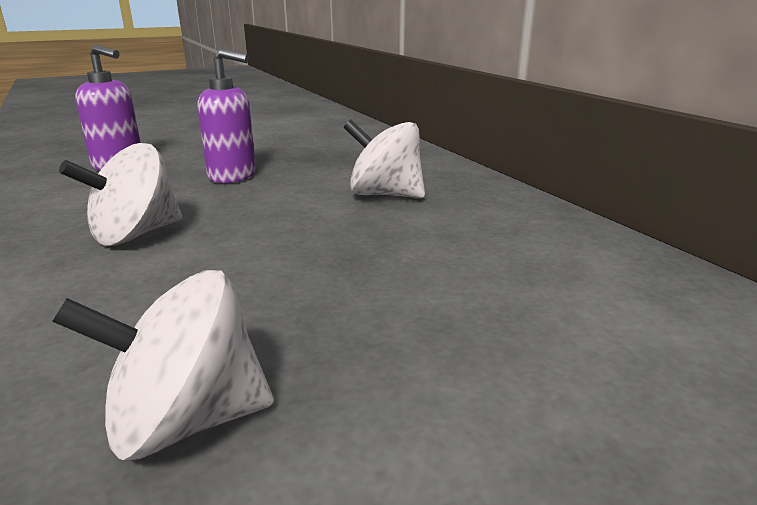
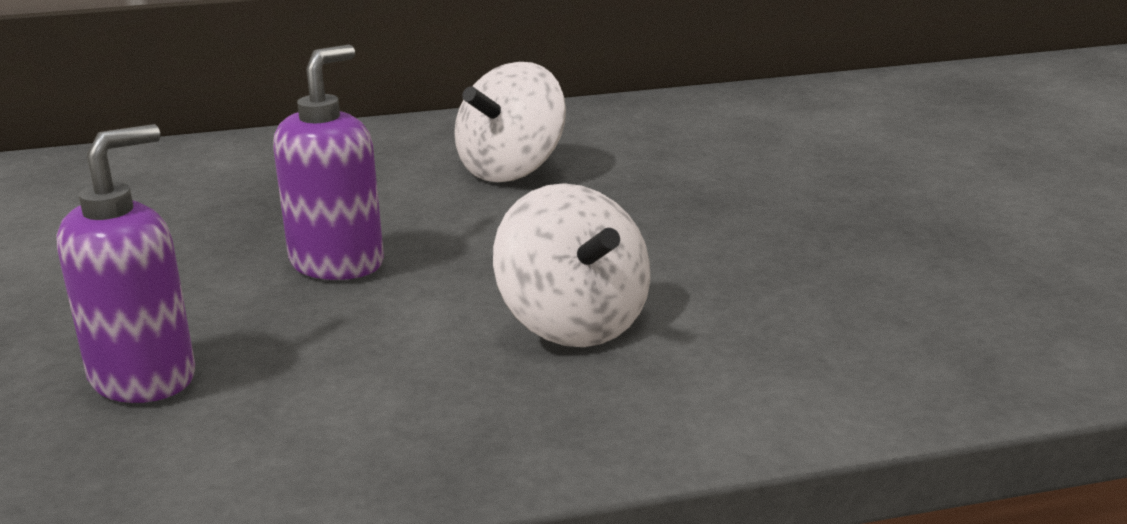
camera: 75 degrees left, 0 degrees up
(186, 420) = (982, 270): white spinning top -> none

